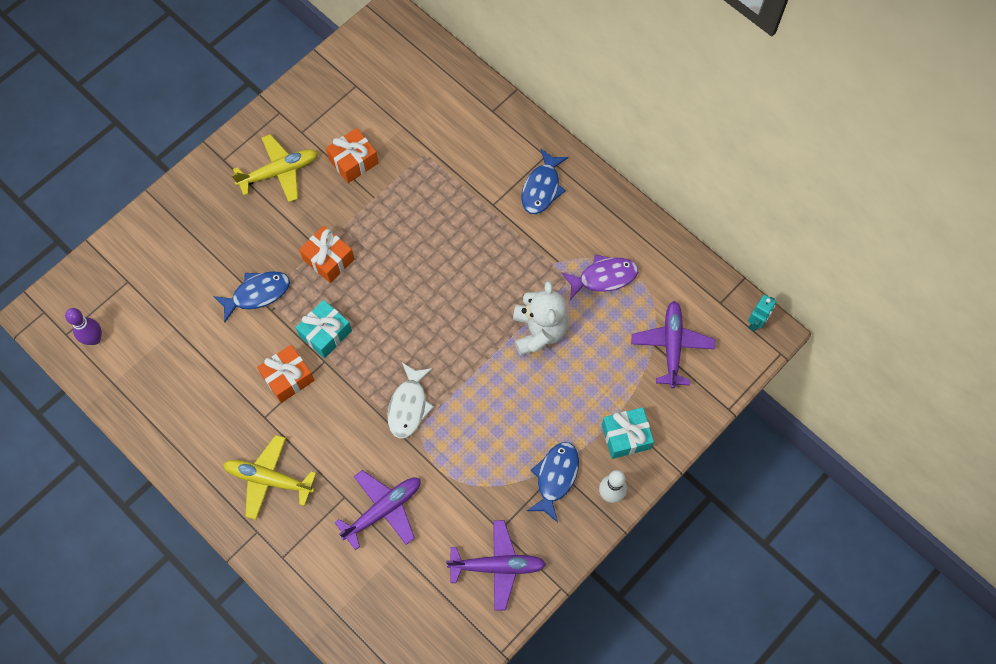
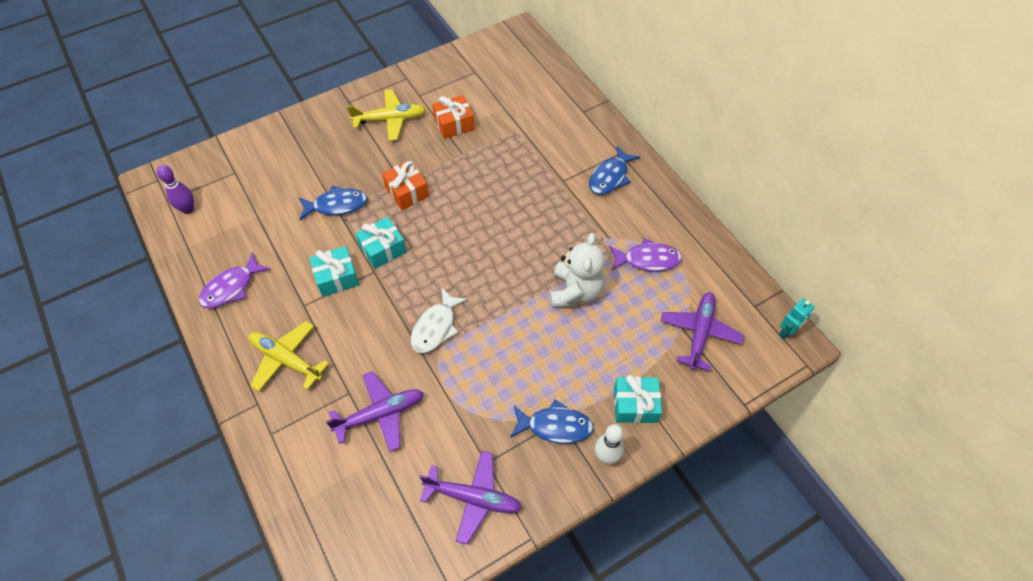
camera: 15 degrees right, 10 degrees down
(180, 417) = (231, 287): none -> purple fish
(288, 378) = (337, 278): orange gift -> turquoise gift
(555, 477) = (555, 426): blue fish -> blue fish turned 60 degrees clockwise

